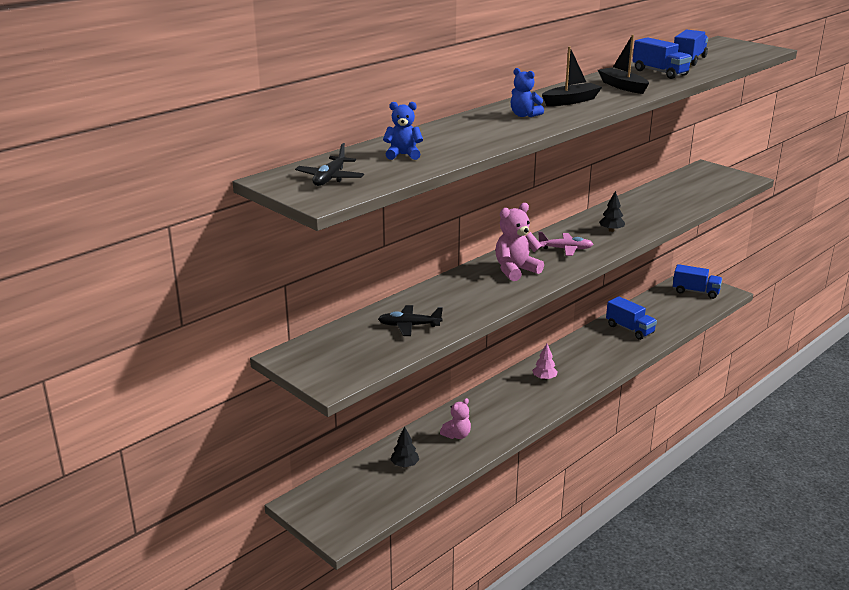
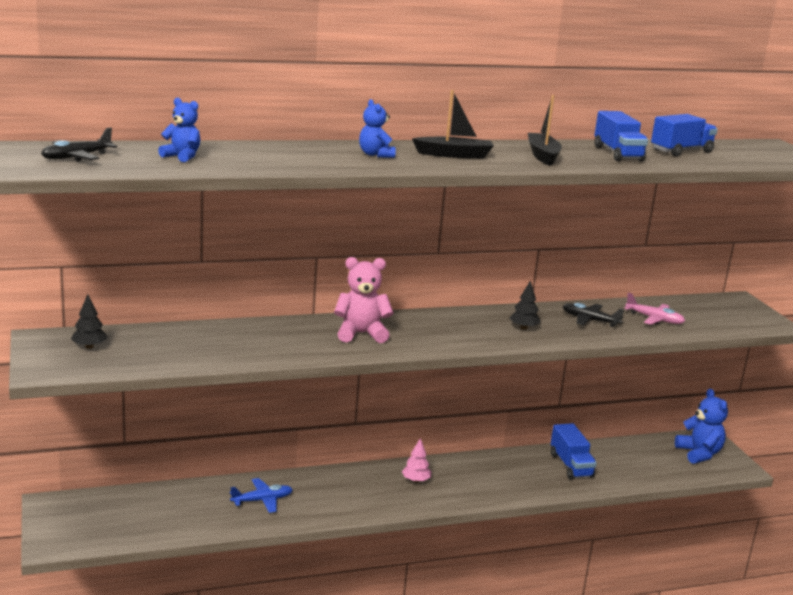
camera: 25 degrees right, 5 degrees down
(405, 465) = (181, 508): black tree -> black tree (89, 346)
(409, 326) = (183, 348): black plane -> black plane (589, 320)
(457, 435) = (262, 500): pink teddy bear -> blue plane
(565, 249) = (445, 330): pink plane -> pink plane (654, 319)
(695, 292) = (699, 453): blue truck -> blue teddy bear

